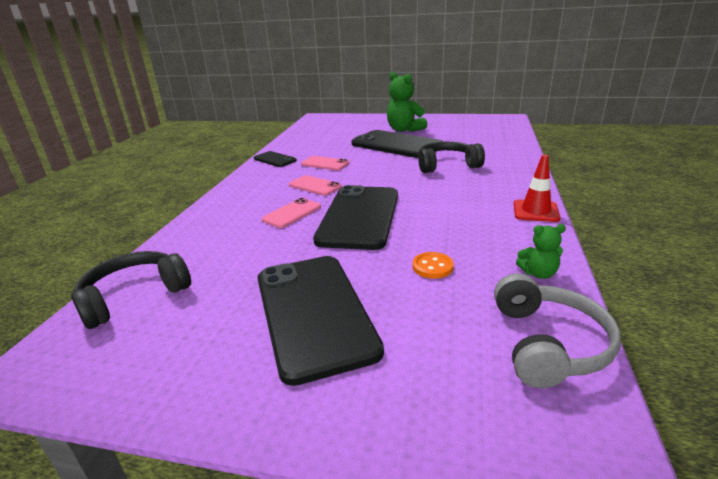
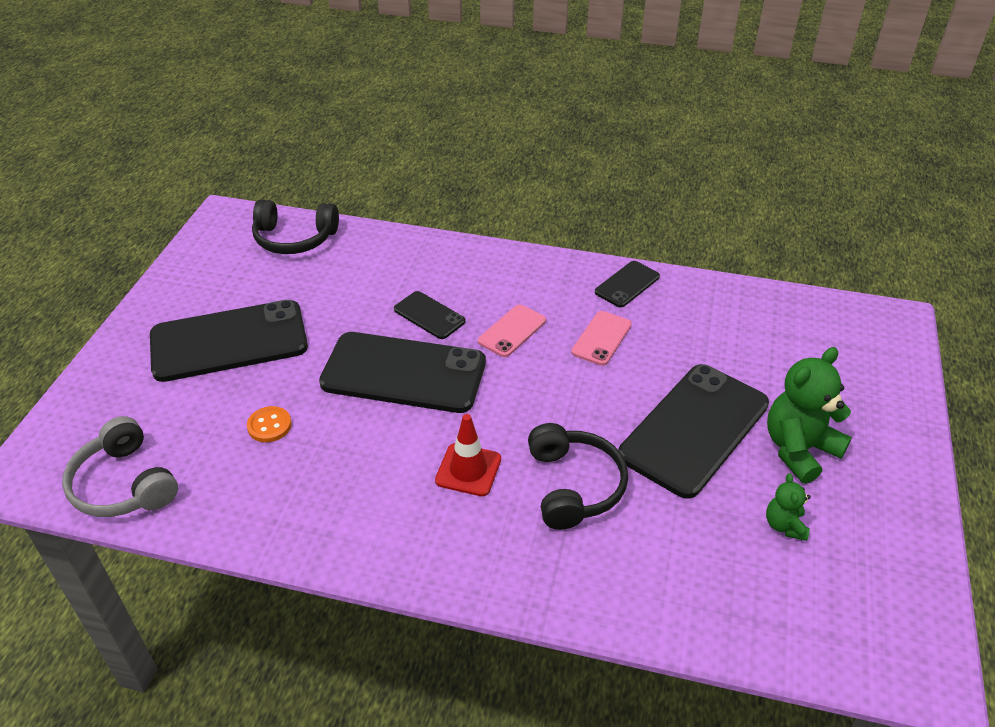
camera: 90 degrees right, 15 degrees up
(134, 296) = (294, 238): black headphones -> black headphones turned 135 degrees clockwise
(292, 213) = (429, 315): pink phone -> black phone
(535, 211) = (370, 556): red traffic cone -> red traffic cone (468, 470)
(538, 273) = (224, 511): green teddy bear -> green teddy bear (784, 525)
(548, 344) = (124, 484): grey headphones -> grey headphones turned 45 degrees clockwise

